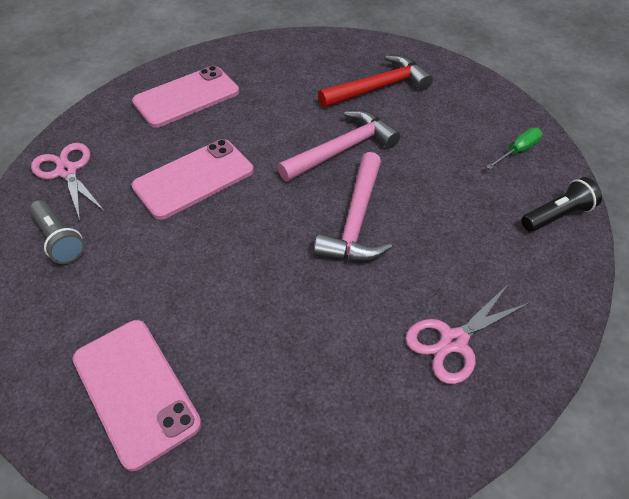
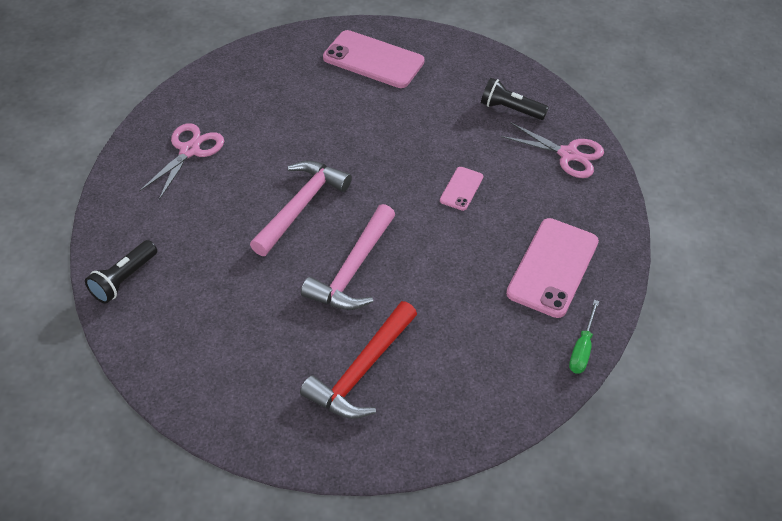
camera: 150 degrees right, 0 degrees up
(59, 240) = (510, 109): grey flashlight -> black flashlight
(193, 178) = (461, 189): pink phone -> pink phone, size x0.50
(356, 220) = (301, 206): pink hammer -> pink hammer turned 45 degrees clockwise
(517, 151) = (174, 341): green screwdriver -> green screwdriver (582, 349)

